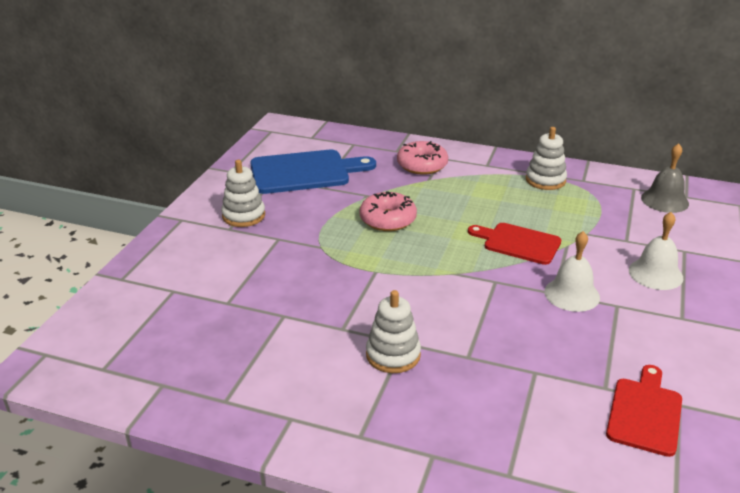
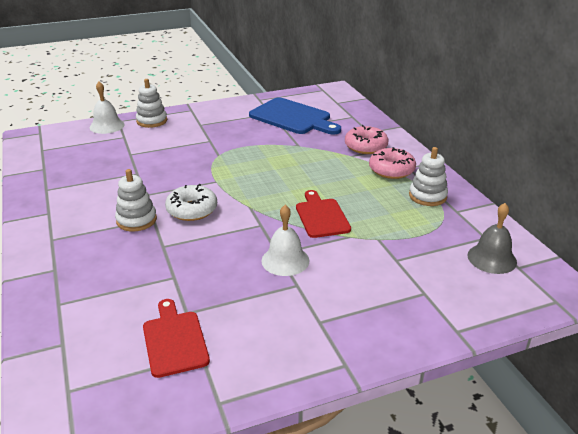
camera: 50 degrees right, 0 degrees up
(243, 216) = (218, 122): white stacking toy -> white stacking toy (152, 121)
(388, 219) = (279, 162): pink donut -> pink donut (391, 170)
(417, 310) = (192, 210): none -> white donut
(645, 413) = (174, 340): red cutting board -> red cutting board turned 90 degrees counterclockwise
(655, 274) = (366, 289): white bell -> white bell (107, 126)

